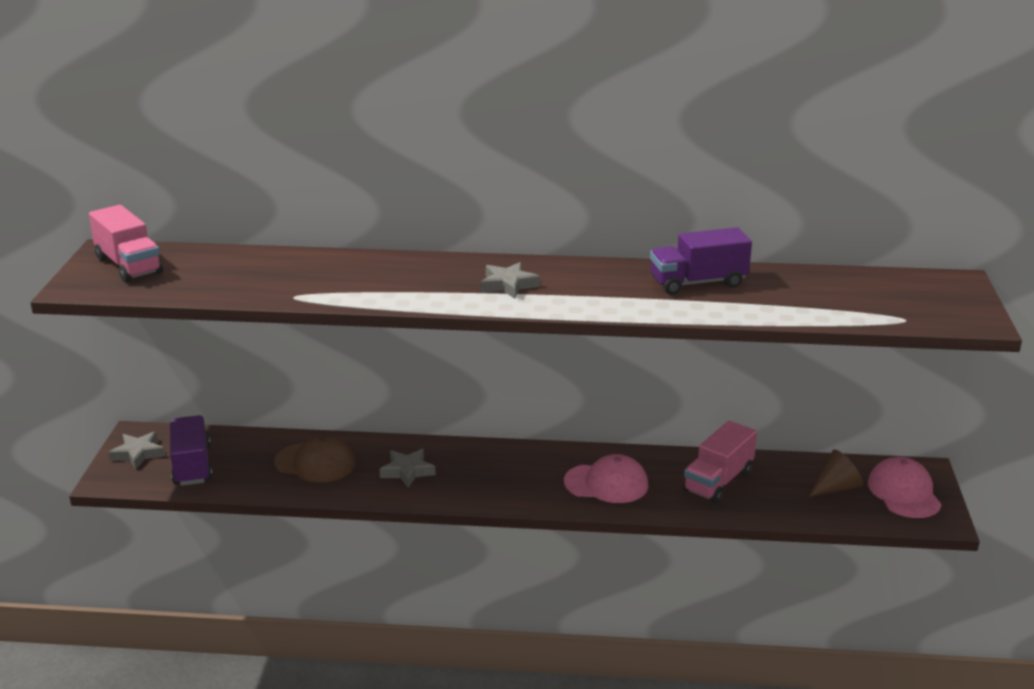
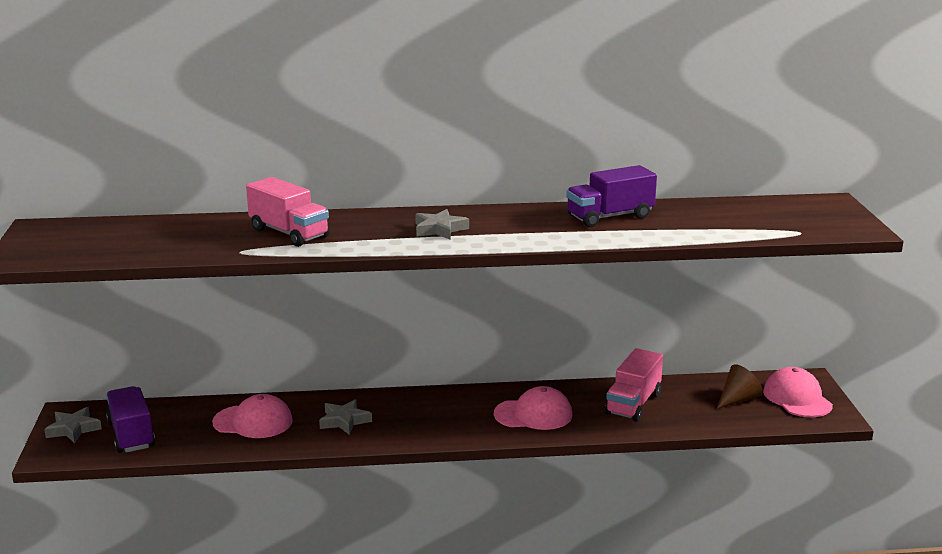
camera: 10 degrees left, 5 degrees down
(129, 265) = (66, 237): pink truck -> pink truck (289, 233)
(315, 463) = (253, 422): brown cap -> pink cap

